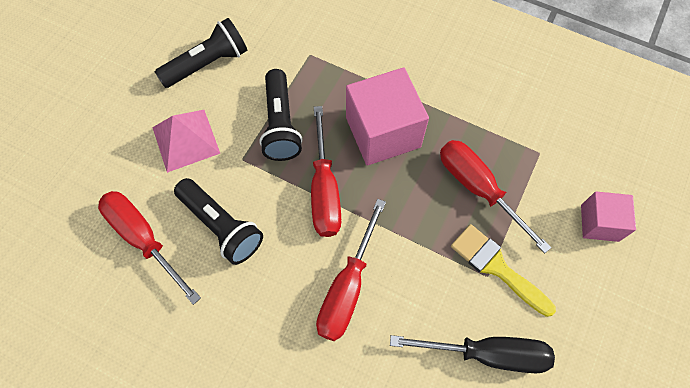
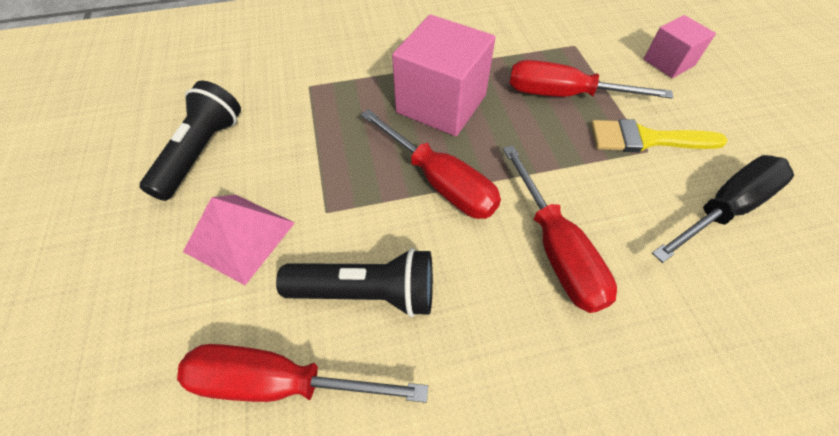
camera: 40 degrees left, 10 degrees down
(280, 125) = (337, 156): black flashlight -> none

